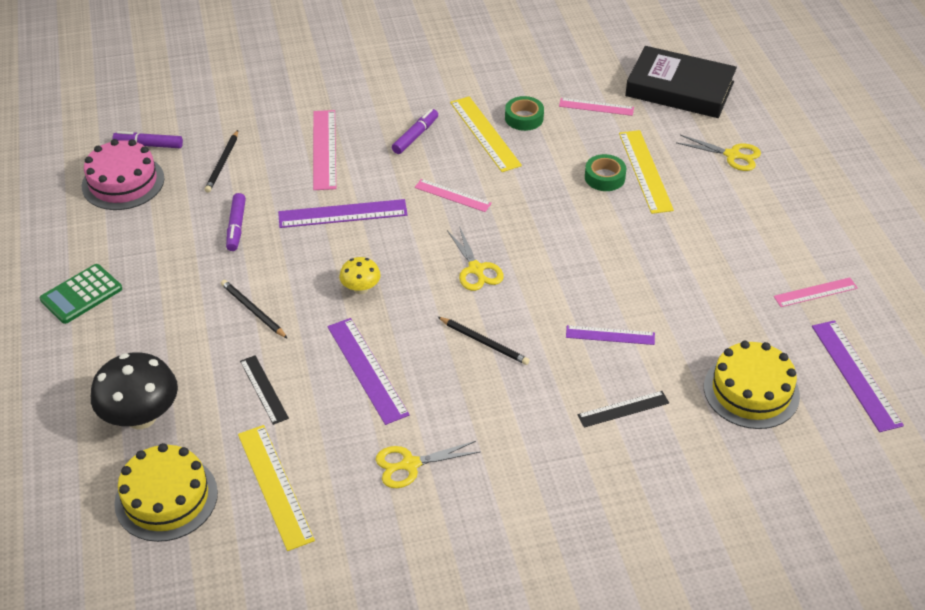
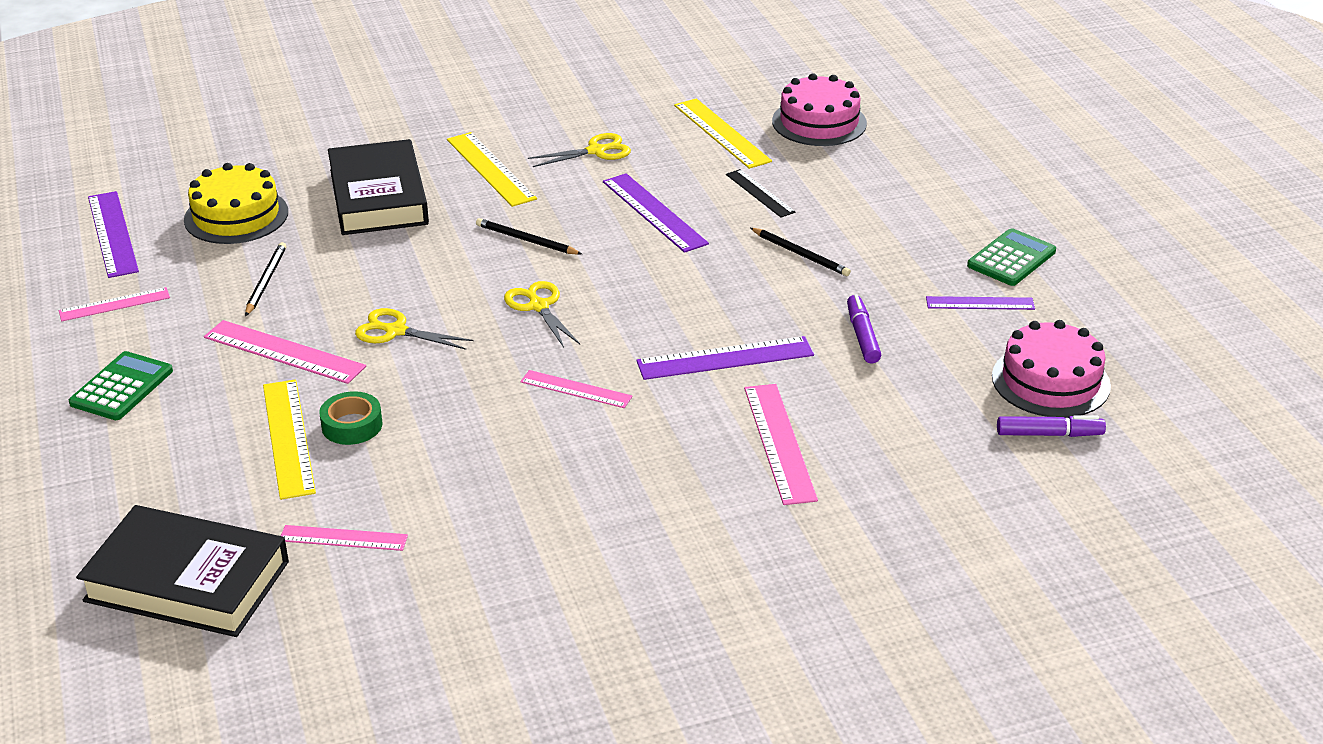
camera: 175 degrees right, 10 degrees down
(141, 417) = (875, 169): black mushroom -> none
(166, 498) = (819, 122): yellow cake -> pink cake
(222, 163) = (923, 414): black pencil -> black pencil (265, 281)
(361, 289) = (679, 280): yellow mushroom -> none
(415, 136) = (642, 471): purple marker -> none
(484, 133) = (533, 481): yellow ruler -> yellow ruler (491, 169)
(524, 118) = (468, 511): green tape -> none
(610, 335) = (380, 253): purple ruler -> purple ruler (980, 303)
(623, 409) = (378, 197): black ruler -> black book
(666, 238) = (284, 352): none -> pink ruler
(732, 155) = (144, 469): yellow scissors -> yellow scissors (396, 331)
(774, 216) = (122, 387): none -> green calculator

